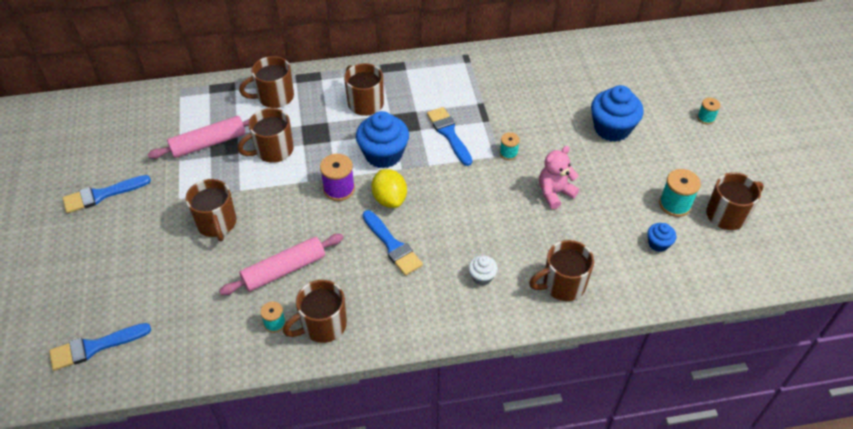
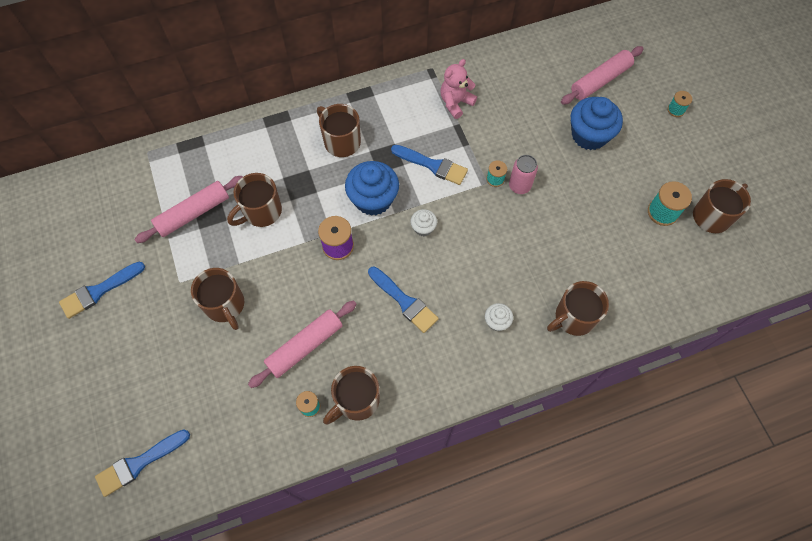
camera: 10 degrees left, 15 degrees up
(274, 97) = (247, 148): brown mug -> none
(389, 199) = (390, 249): yellow lemon -> none
(427, 185) = (423, 228): none -> white cupcake
(449, 134) = (432, 165): blue brush -> blue brush turned 150 degrees clockwise
(531, 162) = (519, 186): none -> pink can
(554, 193) = (548, 217): pink teddy bear -> pink teddy bear (455, 103)
(632, 84) = (600, 80): none -> pink rolling pin
(658, 243) = (654, 258): blue cupcake -> none

